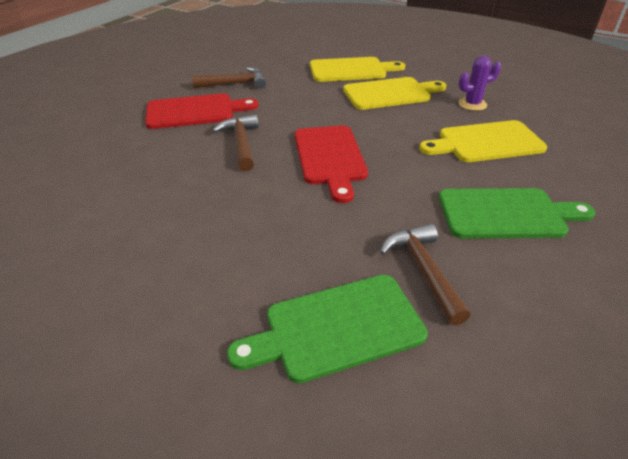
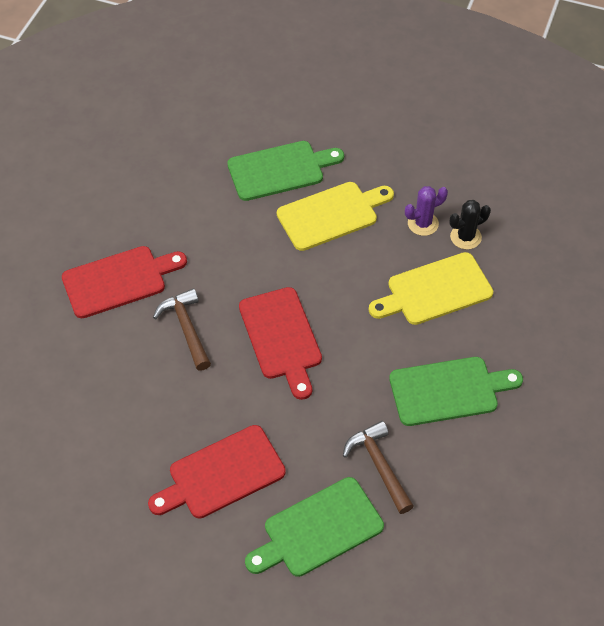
camera: 10 degrees left, 15 degrees up
(233, 254) = (222, 474): none -> red cutting board
(235, 84) = (148, 219): brown hammer -> none
(351, 70) = (280, 170): yellow cutting board -> green cutting board
(513, 114) = (465, 237): none -> black cactus

